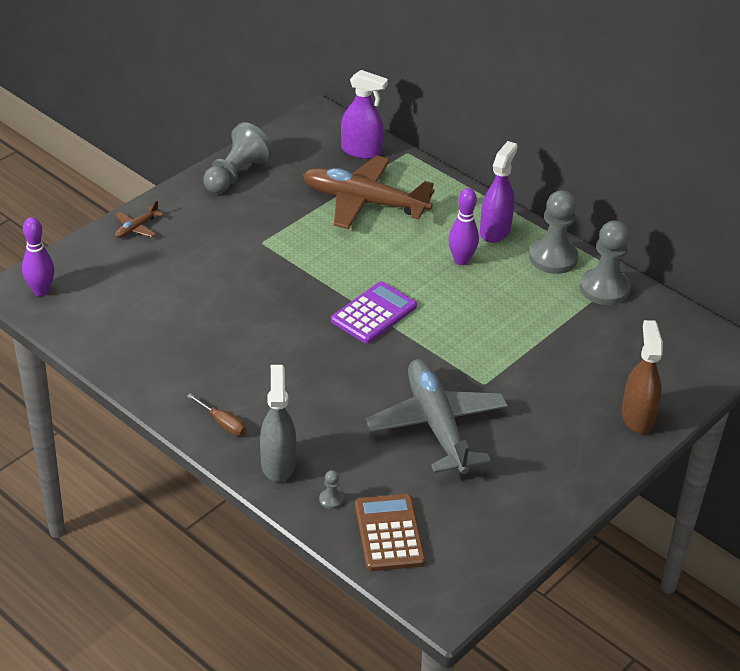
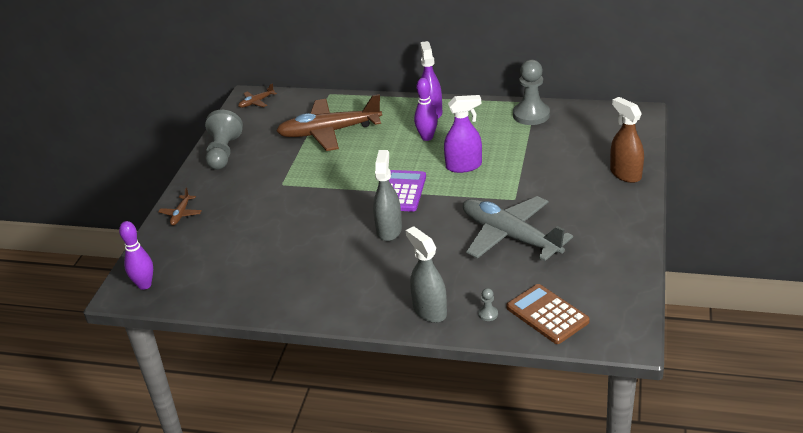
camera: 25 degrees left, 5 degrees down
(222, 423) = (365, 304): brown screwdriver -> none
(320, 352) = (389, 230): none -> grey spray bottle
(322, 127) = (256, 102): none -> brown plane
(361, 151) = (297, 105): purple spray bottle -> purple spray bottle (464, 166)
(553, 258) = (482, 112): grey pawn -> none

